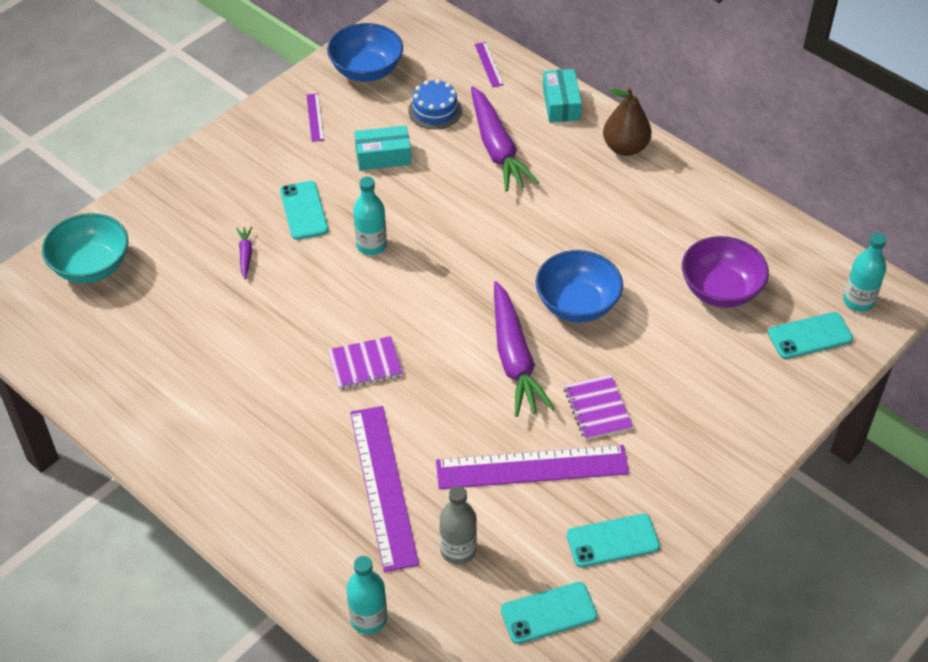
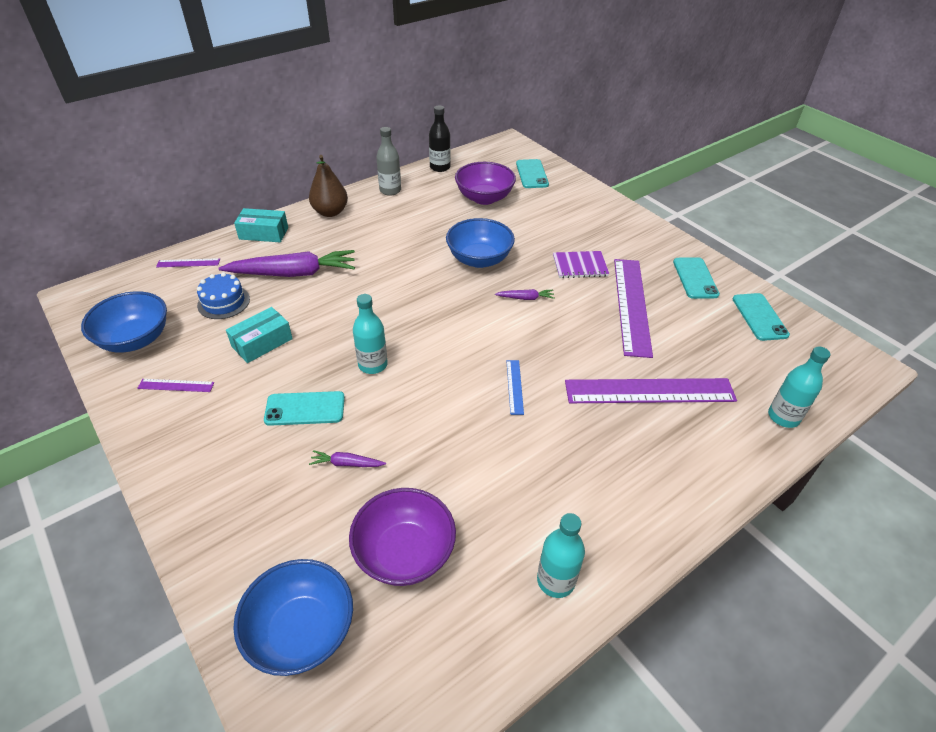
camera: 80 degrees left, 5 degrees down
(91, 266) = (301, 631): turquoise bowl -> blue bowl
(161, 312) = (405, 553): none -> purple bowl
(365, 364) = (514, 386): purple notebook -> blue ruler
(383, 156) = (262, 342): turquoise box -> turquoise box turned 45 degrees clockwise
(458, 550) = (710, 355): grey bottle -> grey bottle (390, 190)
(514, 358) = (525, 298): purple carrot -> purple carrot, size x0.43
(780, 230) = (440, 167): none -> black bottle
(858, 301) = (508, 153): turquoise bottle -> turquoise bottle (556, 580)

